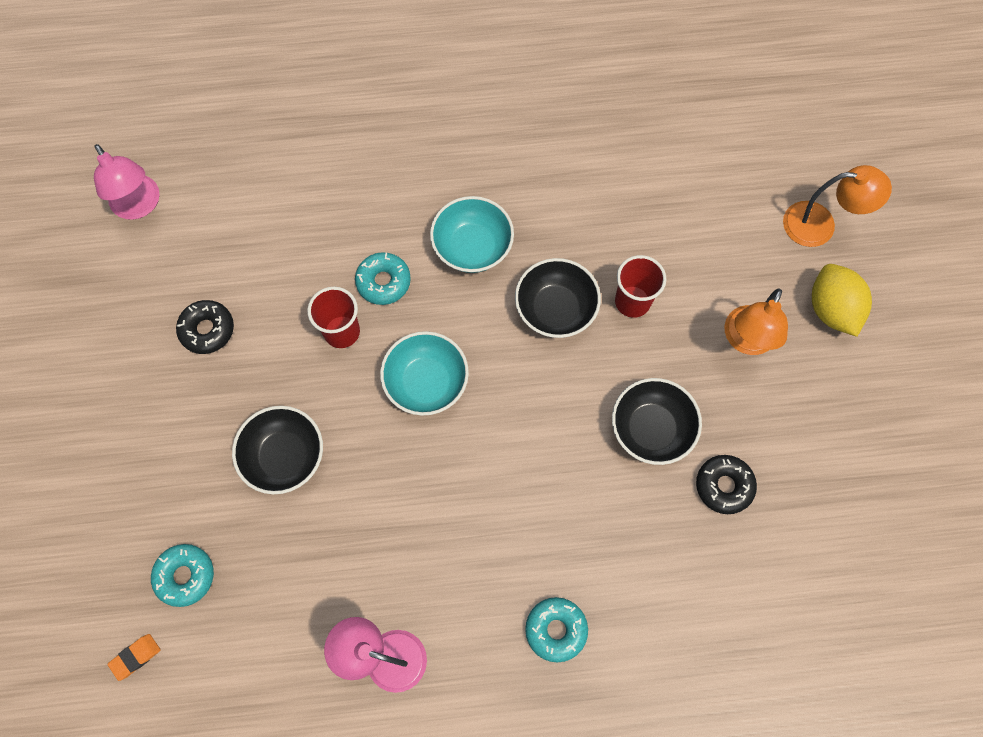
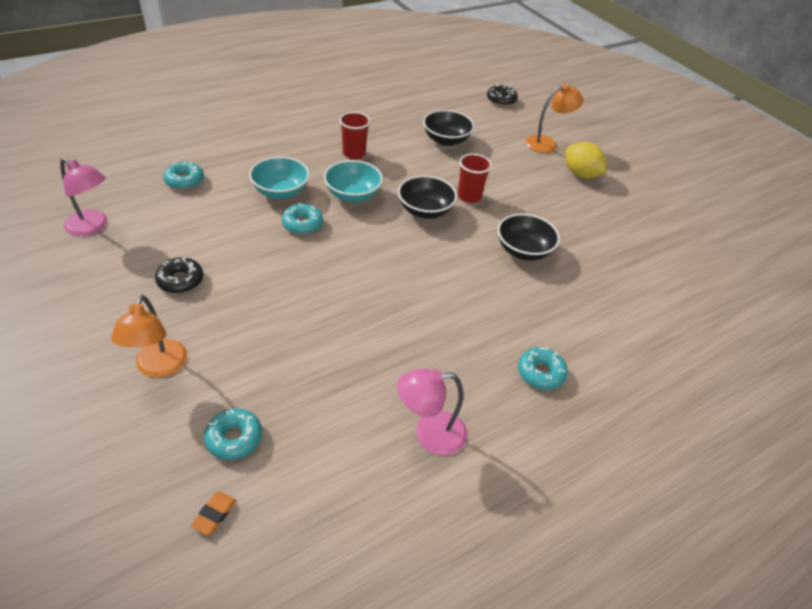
camera: 30 degrees left, 25 degrees down
(270, 153) = (184, 181): none -> turquoise donut
(284, 457) = (281, 336): black bowl -> black bowl (446, 140)
(342, 332) = (287, 256): red cup -> red cup (354, 153)
(426, 382) = (363, 266): turquoise bowl -> turquoise bowl (281, 191)
(724, 486) = (586, 265): black donut -> black donut (501, 100)
(746, 341) = (546, 198): orange lamp -> orange lamp (159, 367)

